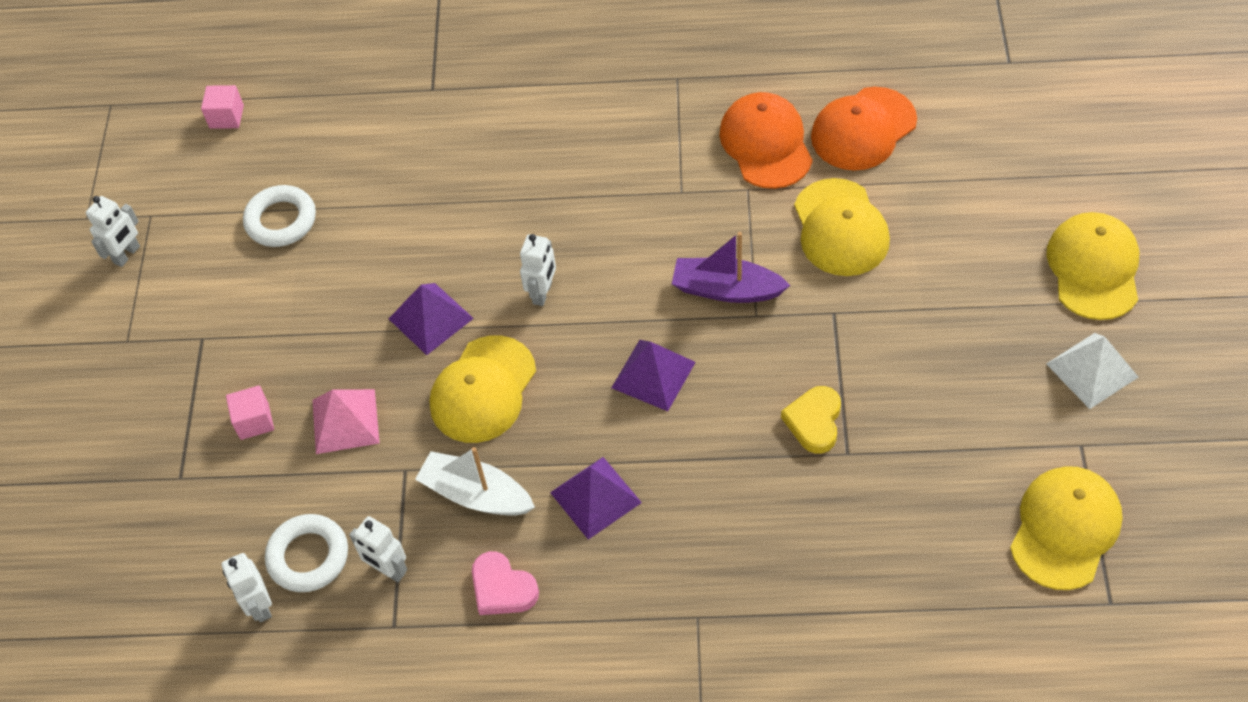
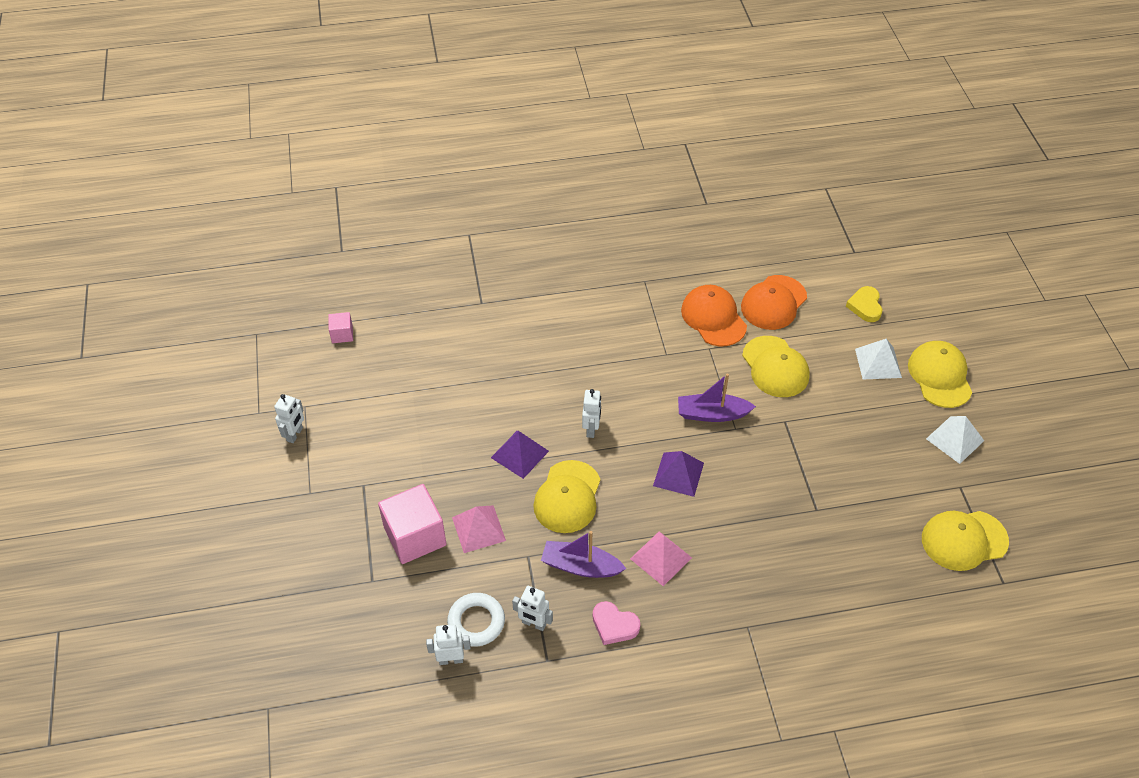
camera: 15 degrees left, 5 degrees down
(254, 421) = (415, 536): pink cube -> pink cube, size x2.03
(260, 606) = (451, 659): white robot -> white robot turned 120 degrees clockwise
(281, 220) = (399, 400): white ring -> none
(476, 494) = (580, 566): white boat -> purple boat
(595, 497) = (661, 558): purple pyramid -> pink pyramid
(814, 422) = (790, 492): yellow heart -> yellow heart (865, 306)
(1001, 238) = (878, 363): none -> white pyramid
(1065, 529) = (964, 540): yellow cap -> yellow cap turned 120 degrees counterclockwise

